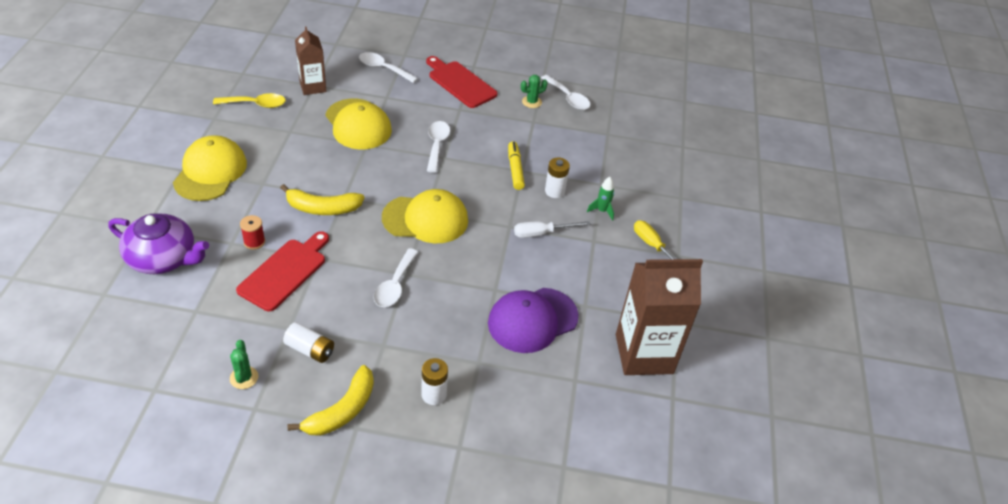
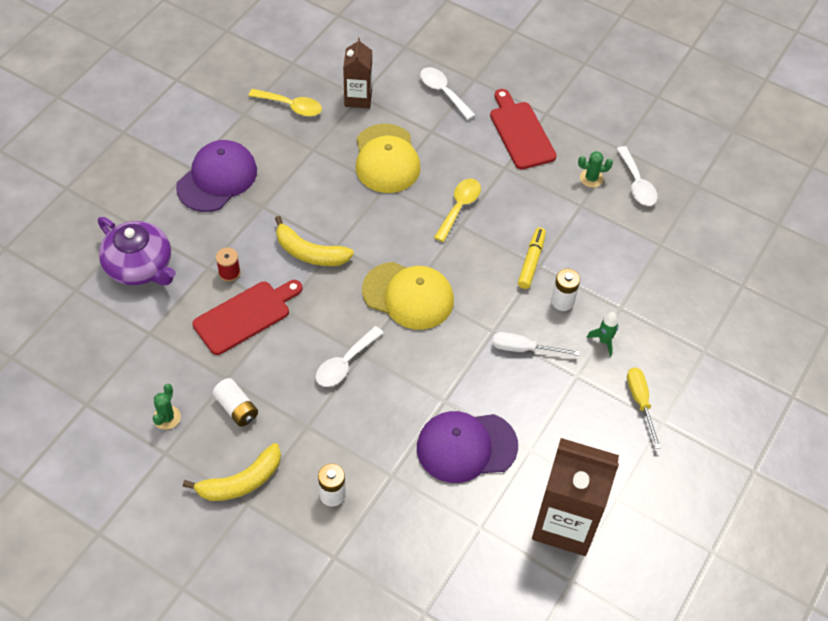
camera: 25 degrees right, 10 degrees up
(210, 172) = (217, 178): yellow cap -> purple cap
(437, 145) = (459, 207): white spoon -> yellow spoon

